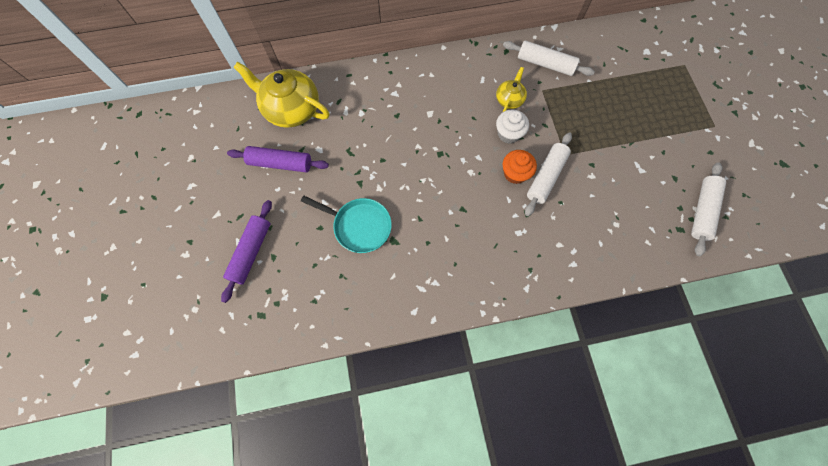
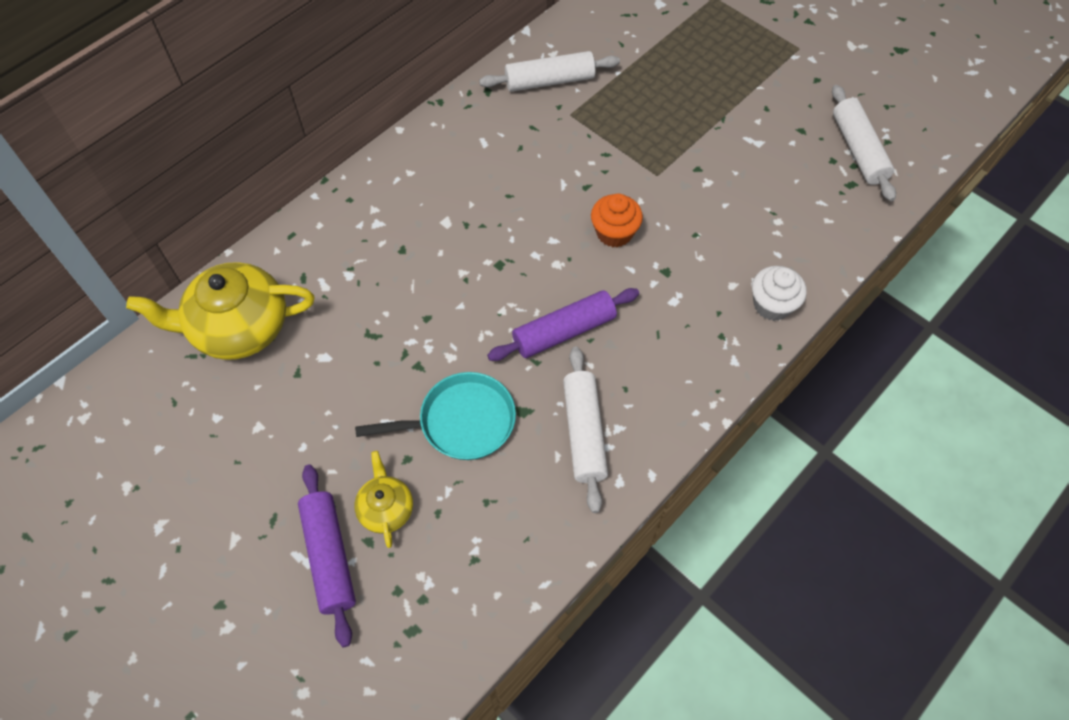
camera: 35 degrees left, 10 degrees down
(280, 163) = (280, 410): purple rolling pin -> purple rolling pin (564, 331)
(508, 134) = (569, 190): white cupcake -> white cupcake (772, 305)
(509, 99) = (537, 147): yellow teapot -> yellow teapot (386, 508)
(546, 177) = (655, 215): white rolling pin -> white rolling pin (584, 433)

